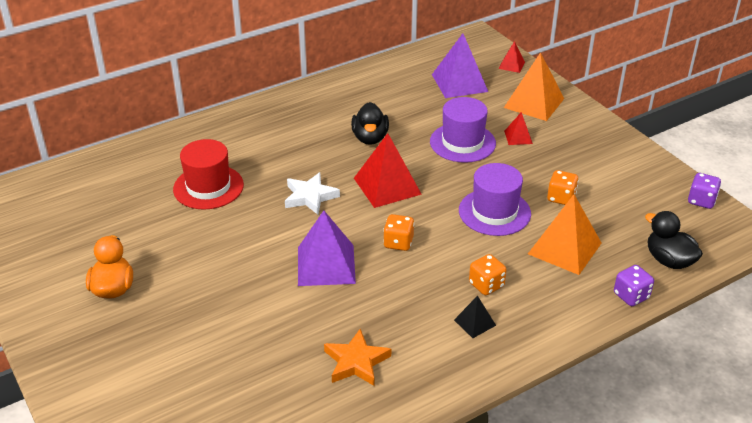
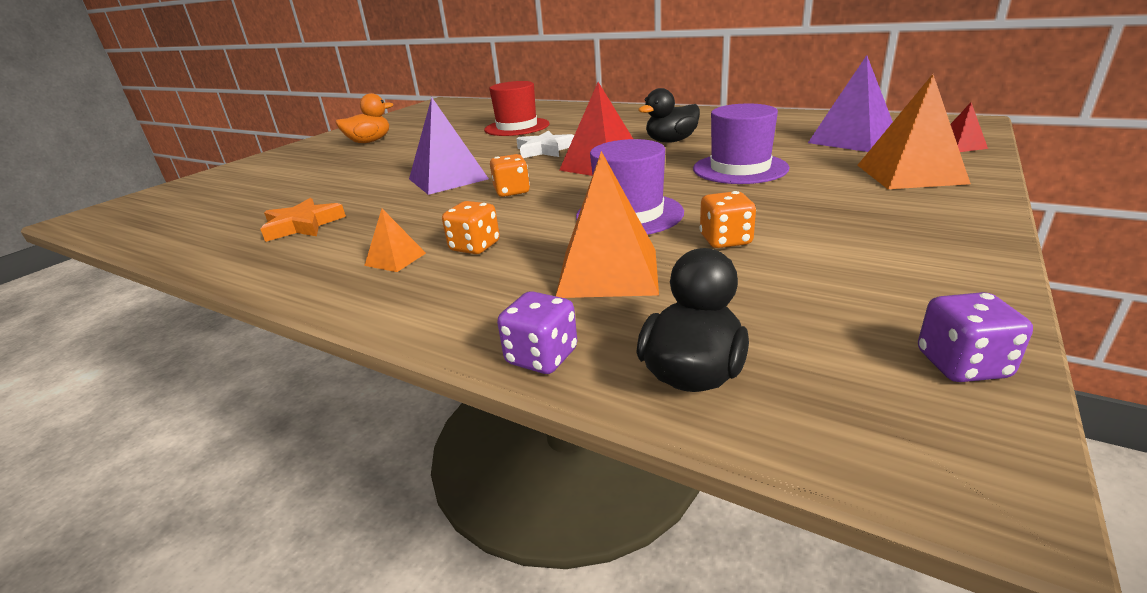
camera: 65 degrees right, 10 degrees down
(475, 322) = (395, 259): black pyramid -> orange pyramid
(518, 137) = (812, 186): red pyramid -> none

